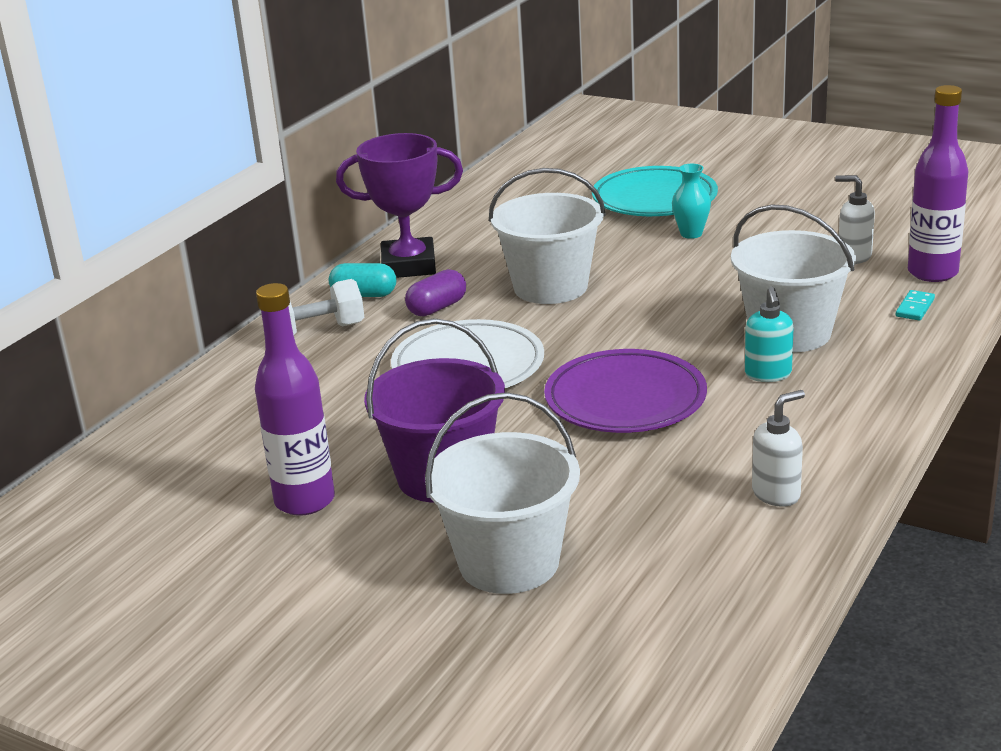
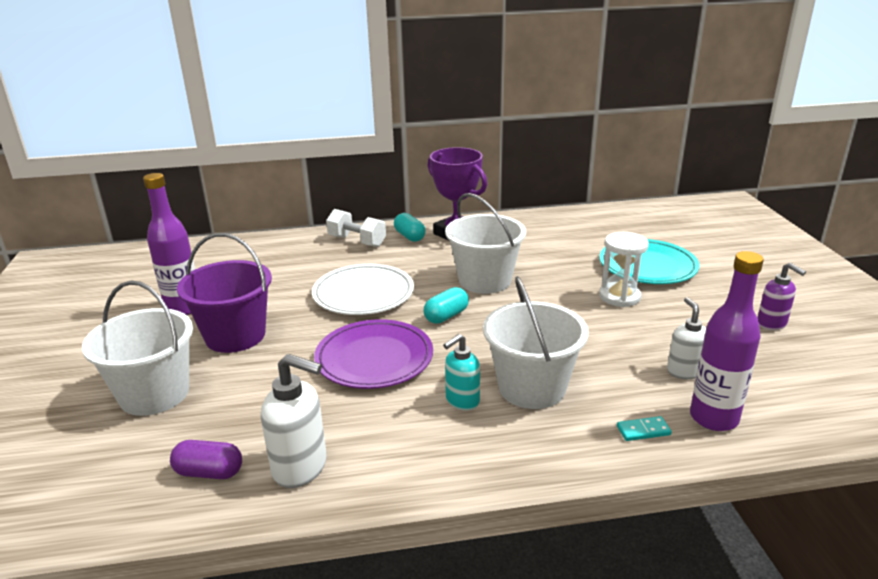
camera: 50 degrees right, 0 degrees up
(437, 308) = (419, 260): purple capsule -> purple capsule (209, 472)
(595, 332) = (446, 316): none -> turquoise capsule
(691, 234) = (619, 297): turquoise vase -> white hourglass
(776, 494) = (301, 467): white soap dispenser -> white soap dispenser, size x1.51
(832, 192) = (772, 324): none -> purple soap dispenser

